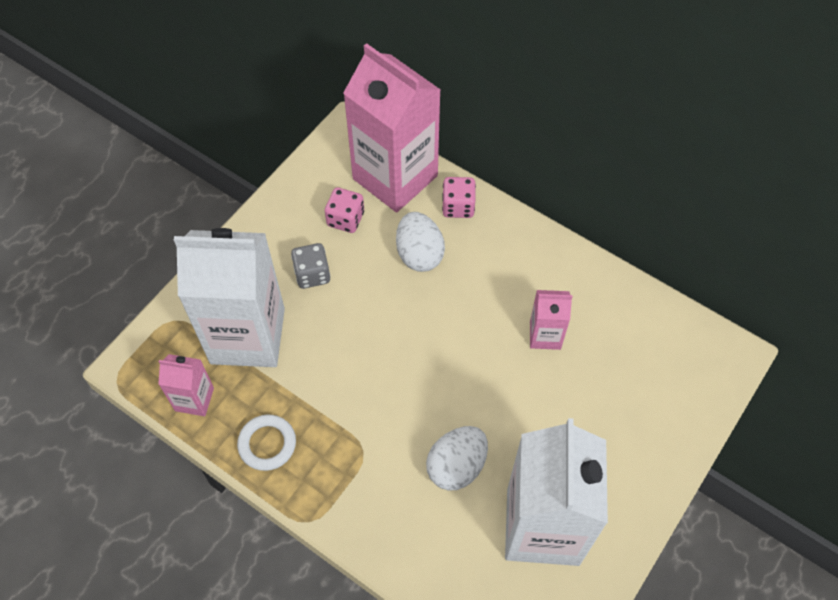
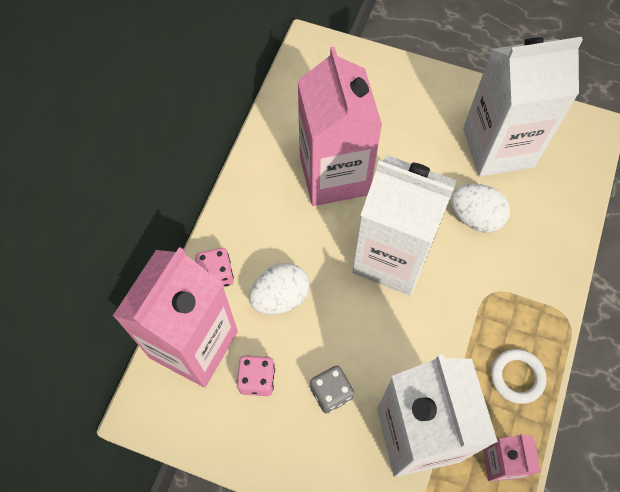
camera: 105 degrees left, 5 degrees up
(432, 365) = (392, 258): none -> white carton
(545, 335) = (334, 175): pink carton -> pink carton, size x2.18

